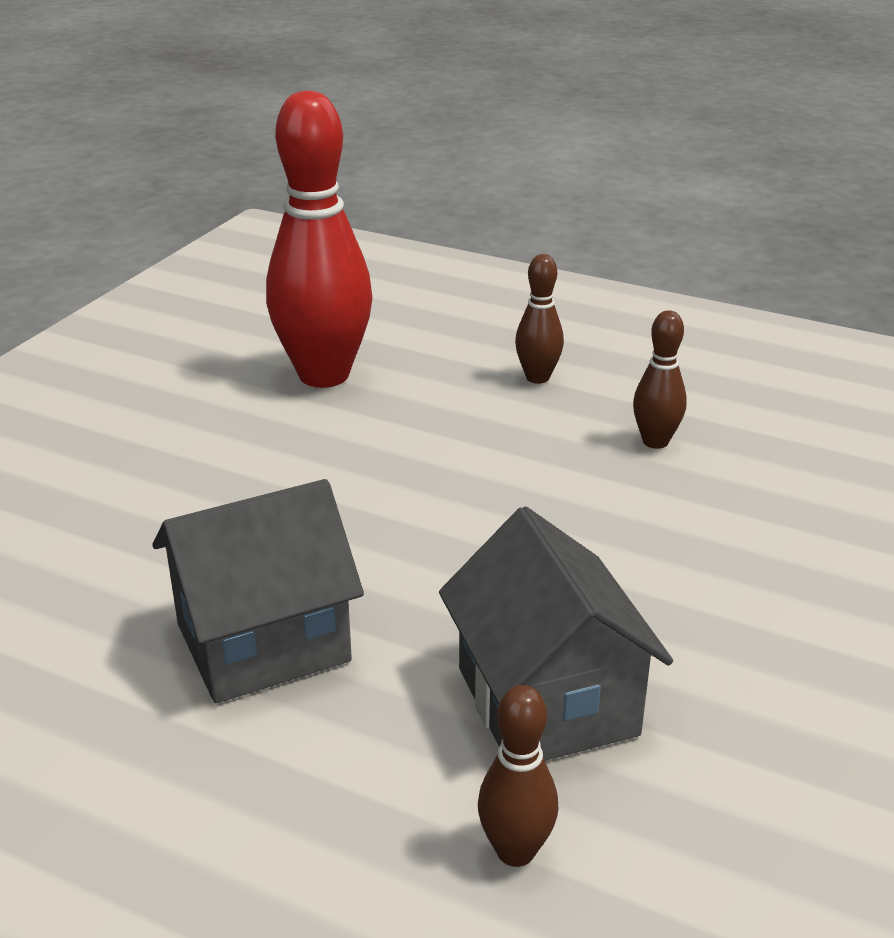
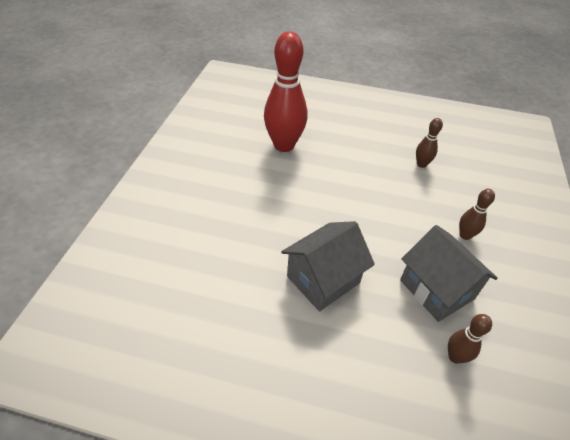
camera: 15 degrees left, 15 degrees up
(537, 377) = (365, 138): brown bowling pin -> brown bowling pin (465, 235)

